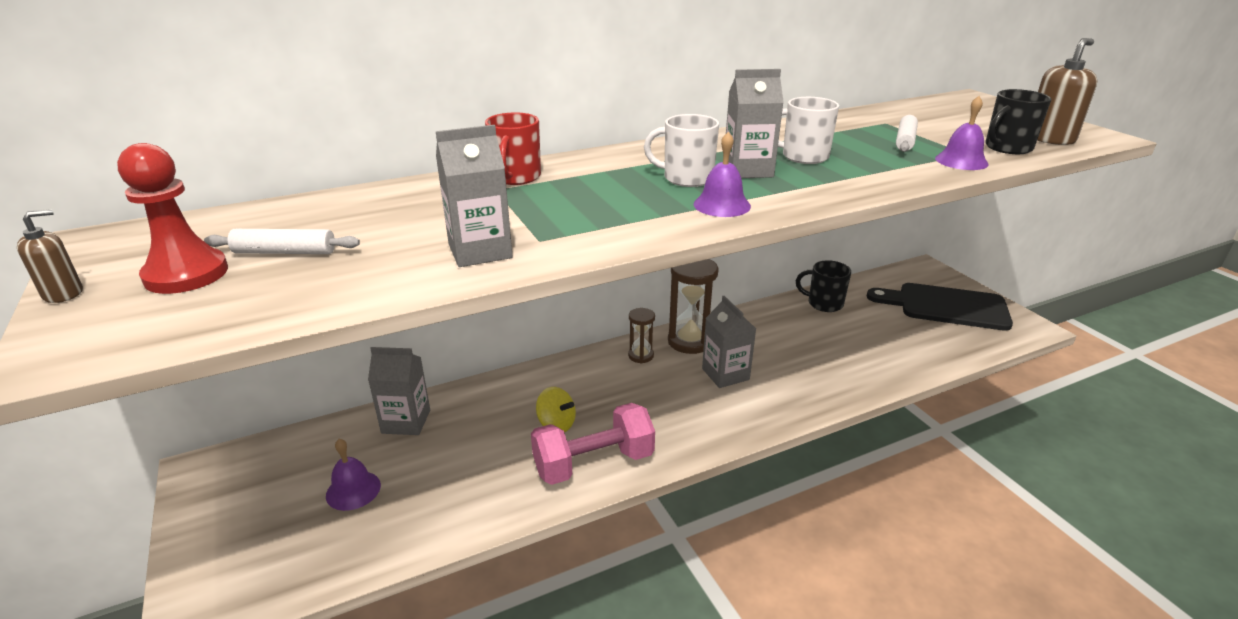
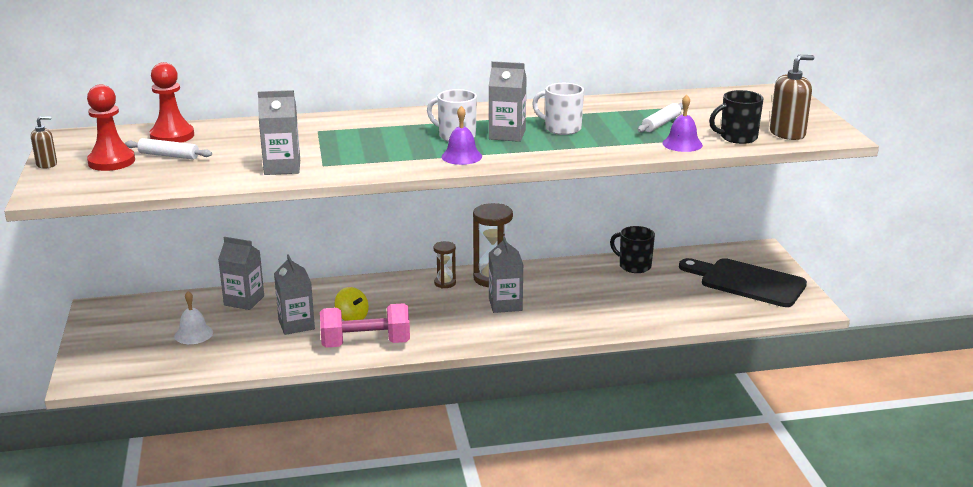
camera: 15 degrees right, 5 degrees down
(280, 219) = (172, 136): none -> red pawn
(353, 490) = (193, 334): purple bell -> white bell
(490, 448) = (296, 324): none -> grey carton
(516, 177) = (337, 123): red mug -> none

